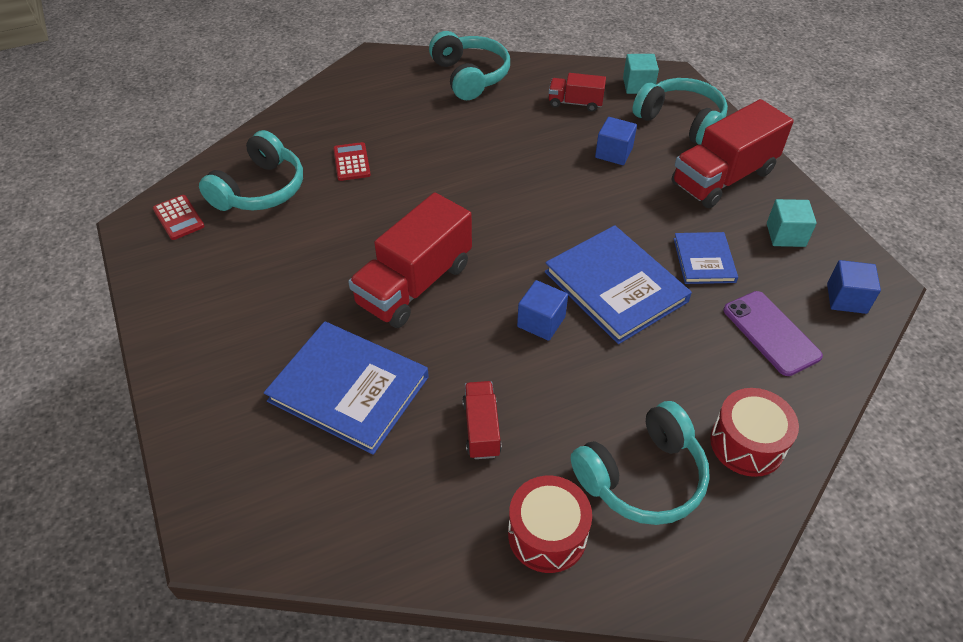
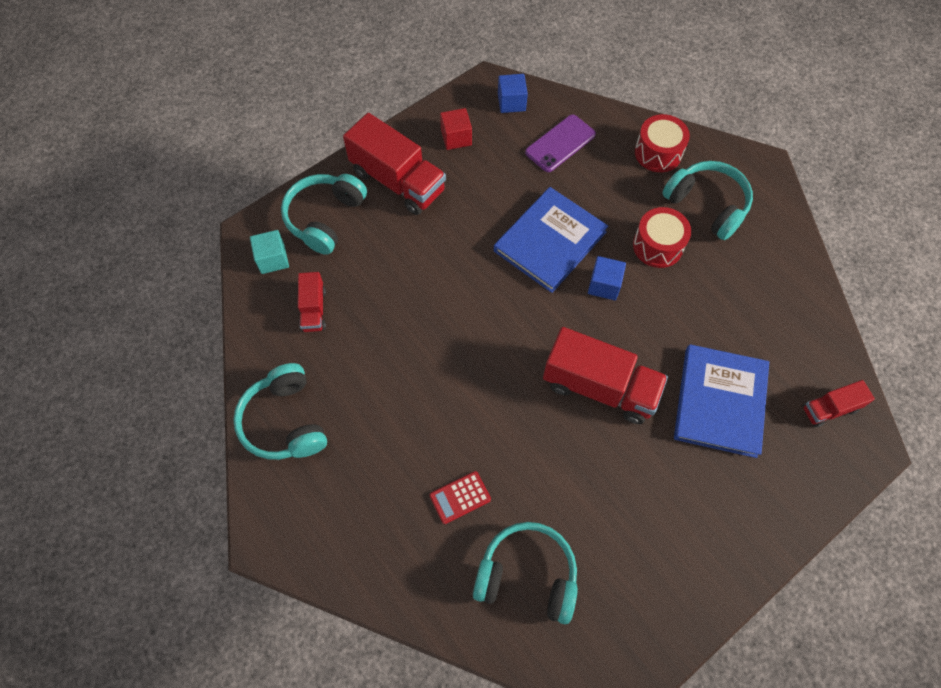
camera: 105 degrees left, 15 degrees up
(178, 218) = (593, 643): red calculator -> none
(470, 76) = (285, 421): turquoise headphones -> turquoise headphones turned 75 degrees counterclockwise
(481, 428) = (713, 303): red truck -> red truck (829, 409)
(547, 534) = (770, 249): red drum -> red drum (658, 246)
(613, 153) = (385, 265): blue cube -> none
(704, 260) = (501, 187): blue book -> none
(785, 235) = (456, 137): turquoise cube -> red cube

